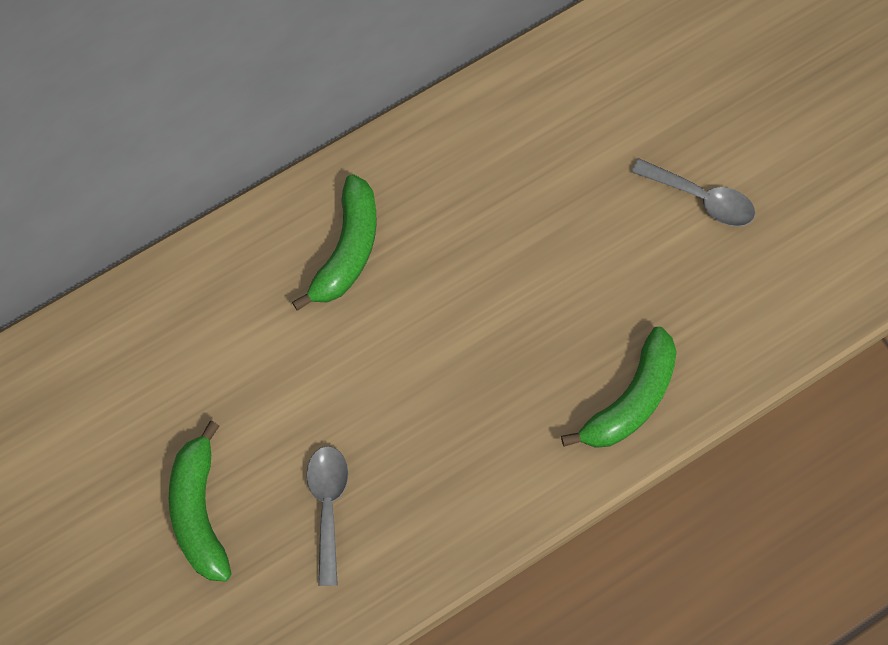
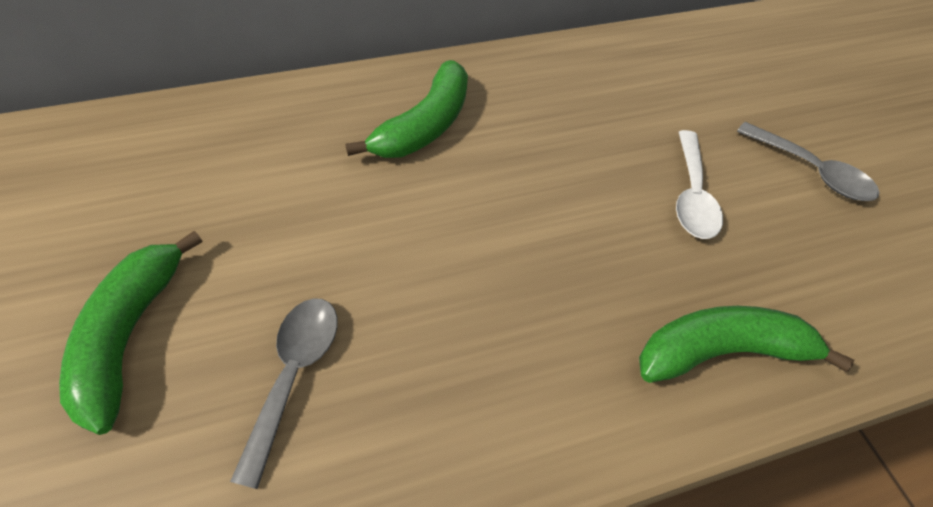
camera: 10 degrees right, 15 degrees down
(597, 259) = (692, 196): none -> white spoon
(631, 400) = (721, 351): green banana -> green banana turned 150 degrees counterclockwise

